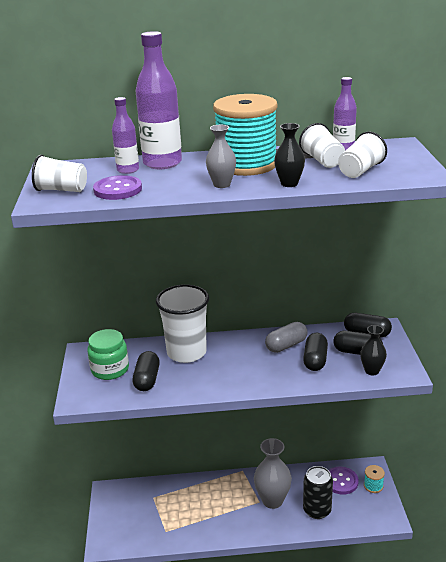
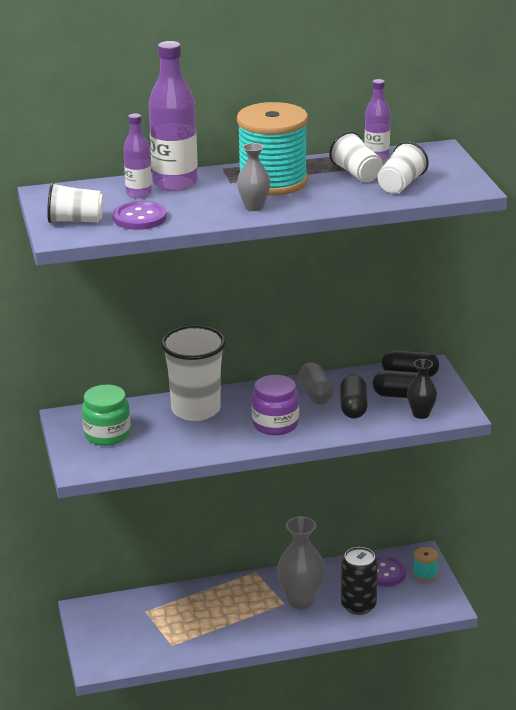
camera: 10 degrees left, 0 degrees up
(147, 379) = (157, 442): black capsule -> none
(247, 371) = (275, 424): none -> purple jar
(286, 345) = (315, 394): grey capsule -> grey capsule turned 60 degrees counterclockwise
(289, 183) = (327, 203): black vase -> none

